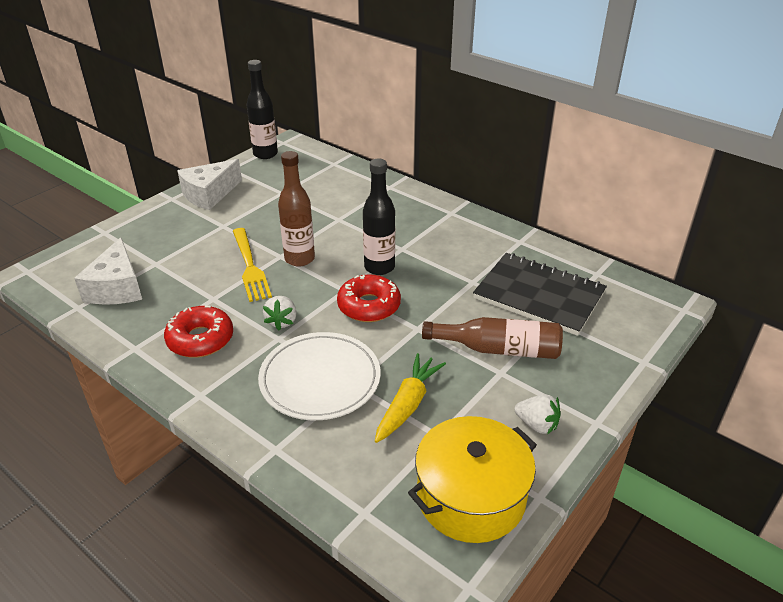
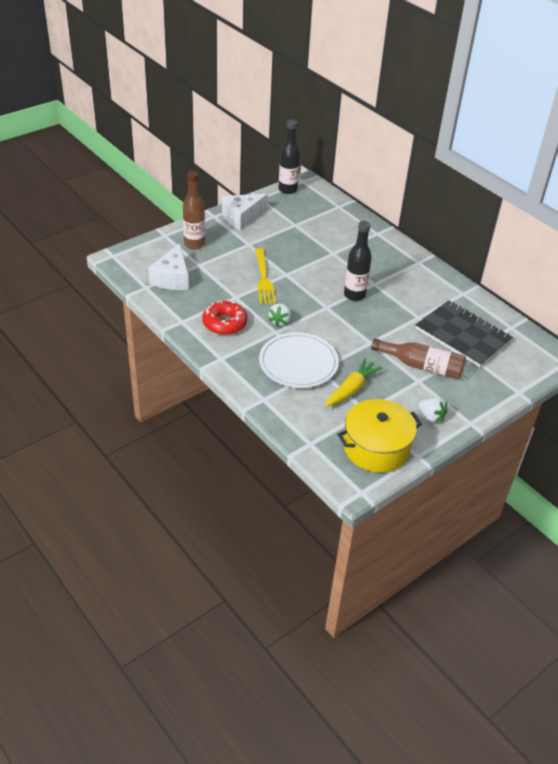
camera: 10 degrees right, 5 degrees up
(299, 259) = (299, 279): brown bottle -> brown bottle (194, 244)
(369, 306) = (341, 321): red donut -> none

